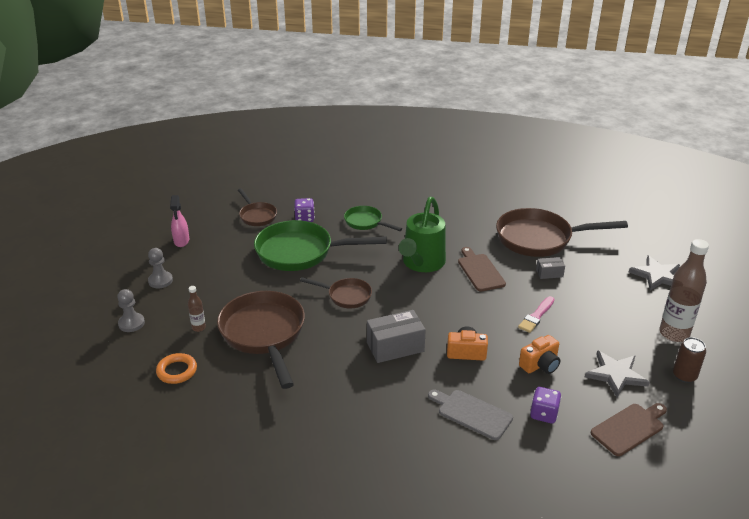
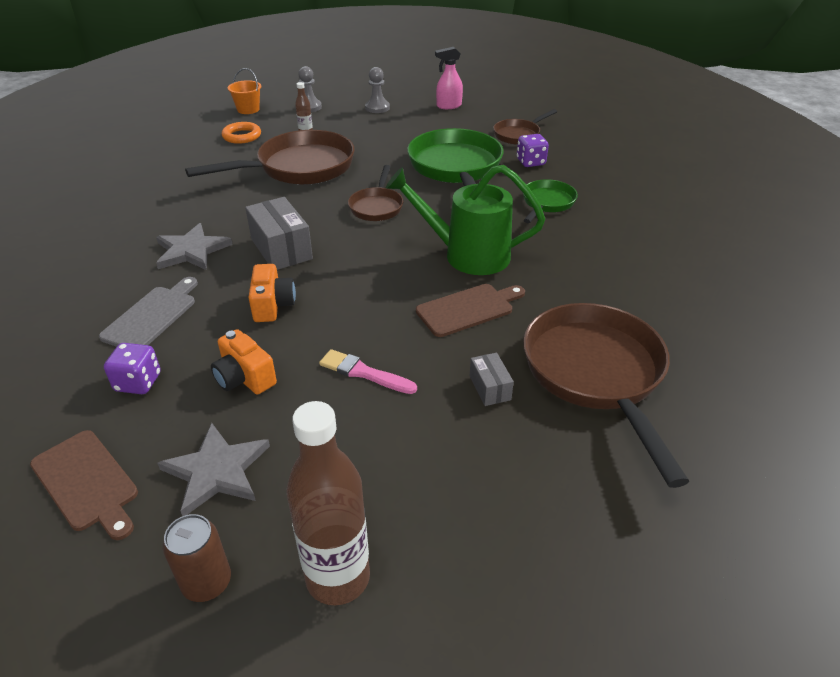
camera: 80 degrees right, 5 degrees up
(110, 367) = (248, 109): none -> orange bucket
(657, 275) = (544, 564): grey star -> grey star (191, 250)

